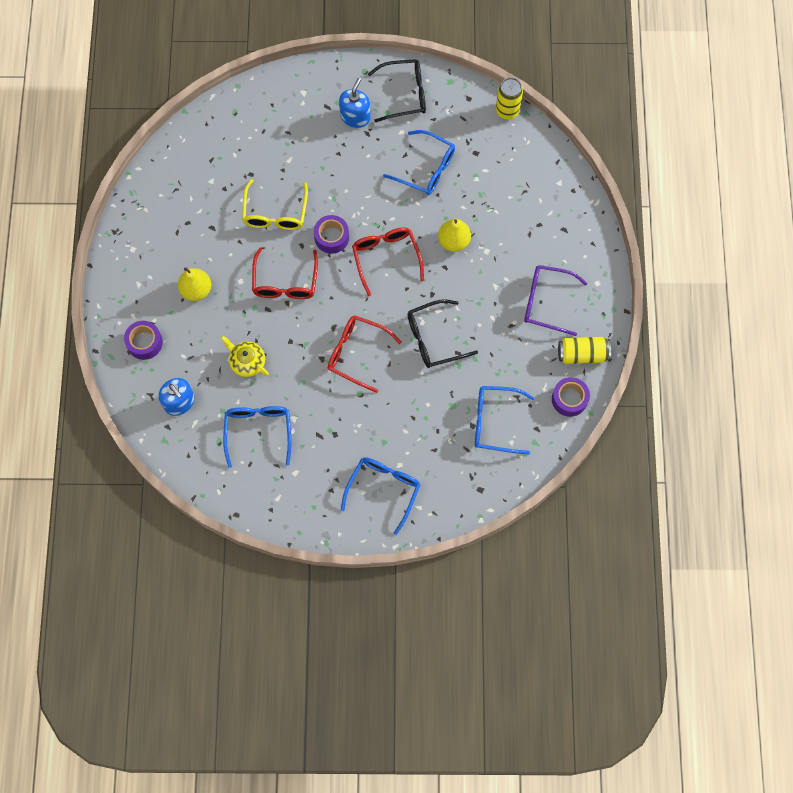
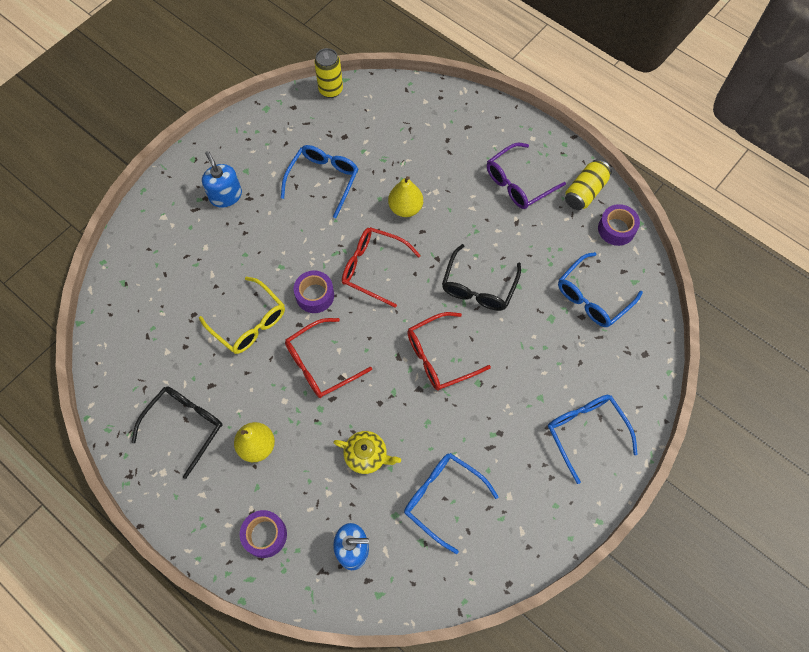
camera: 50 degrees left, 5 degrees down
(247, 362) = (366, 455): yellow teapot -> yellow teapot turned 150 degrees counterclockwise
(285, 282) = (320, 364): red glasses -> red glasses turned 105 degrees clockwise
(404, 94) = (243, 147): black glasses -> black glasses (185, 426)
(426, 169) = (323, 180): blue glasses -> blue glasses turned 45 degrees counterclockwise

